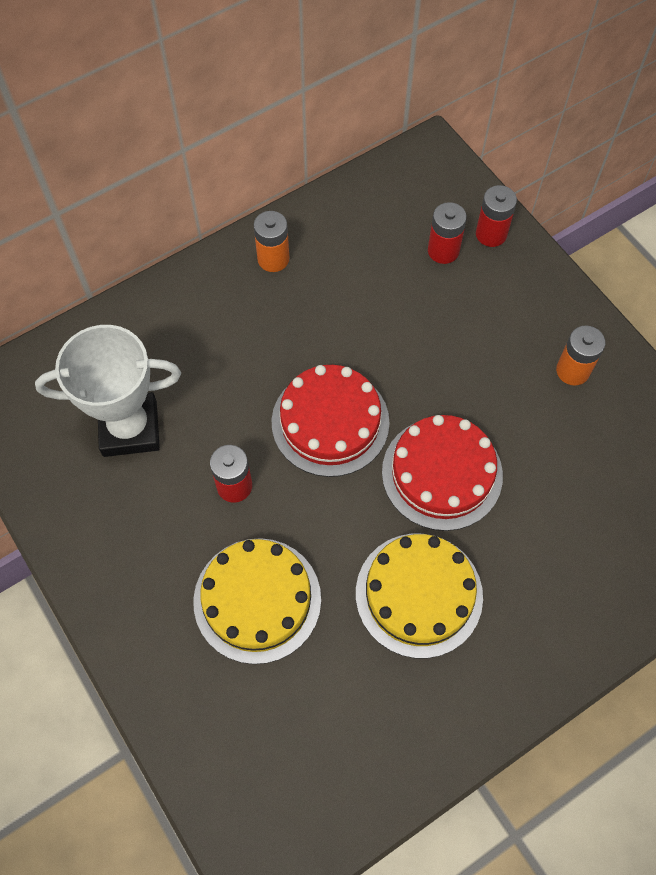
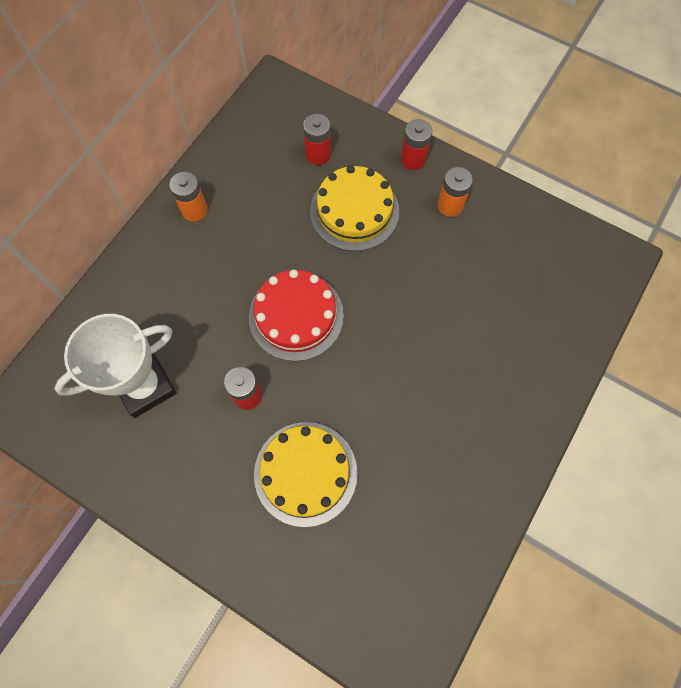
camera: 25 degrees left, 5 degrees up
(419, 594) = (420, 415): yellow cake -> yellow cake (354, 211)
(442, 473) = (394, 319): red cake -> none
(491, 234) = (346, 128): red battery -> red battery (413, 159)

